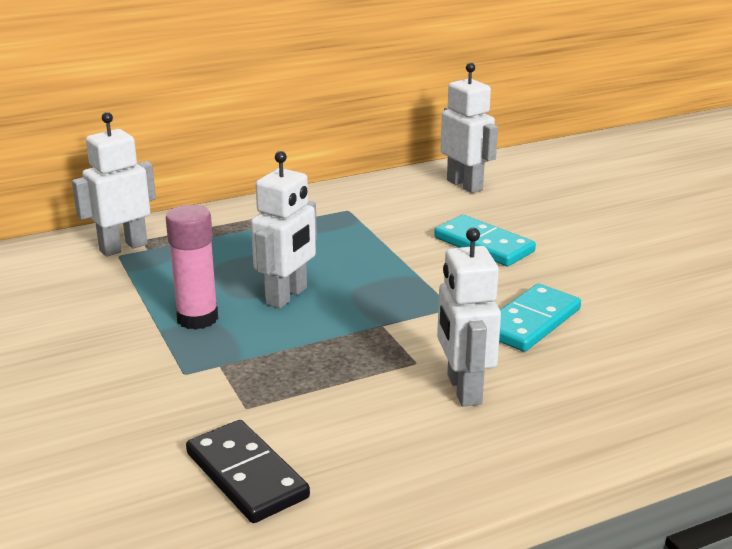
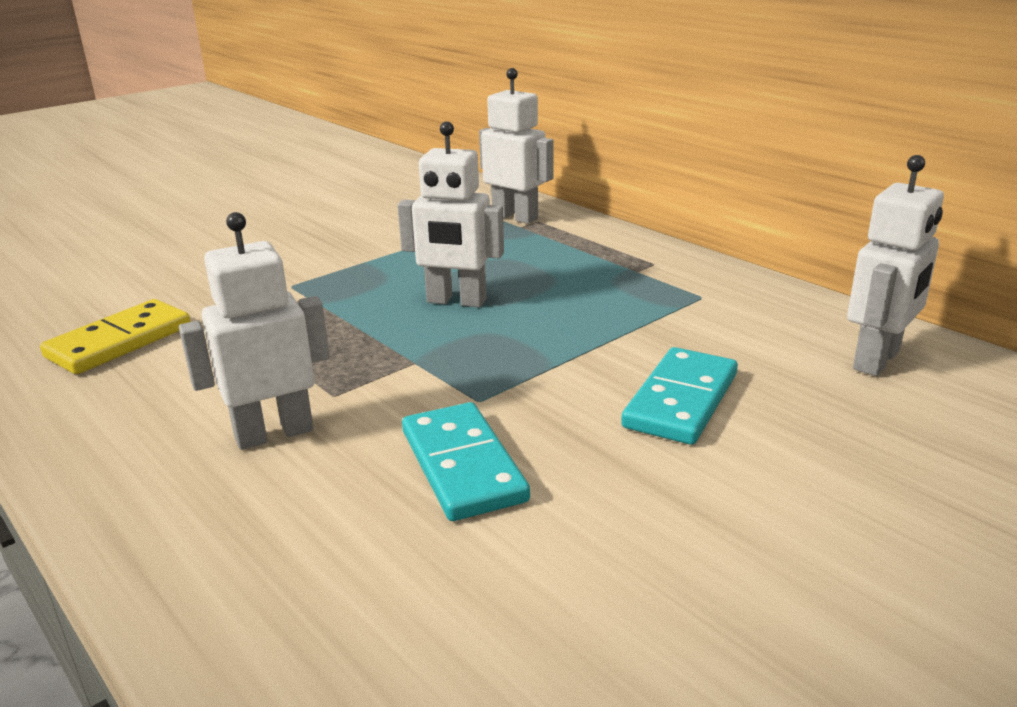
camera: 75 degrees right, 0 degrees up
(197, 318) = (391, 271): pink glue stick -> none
(247, 475) = (120, 342): black domino -> yellow domino
(530, 322) = (463, 465): turquoise domino -> turquoise domino turned 45 degrees clockwise

